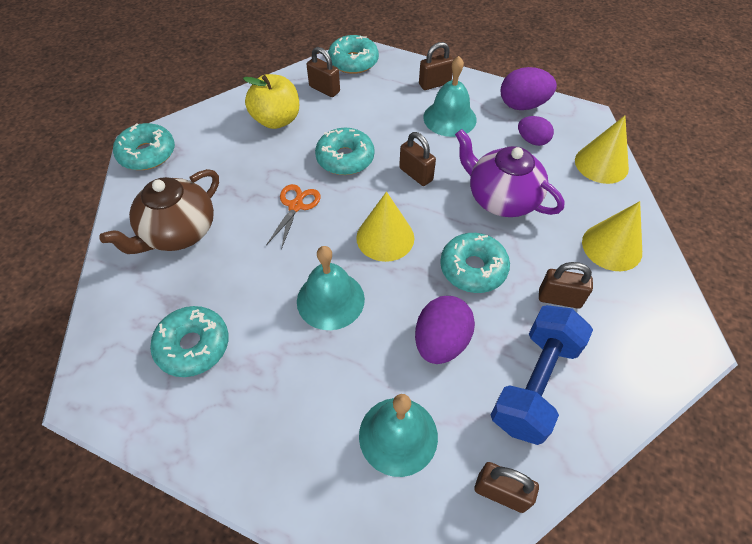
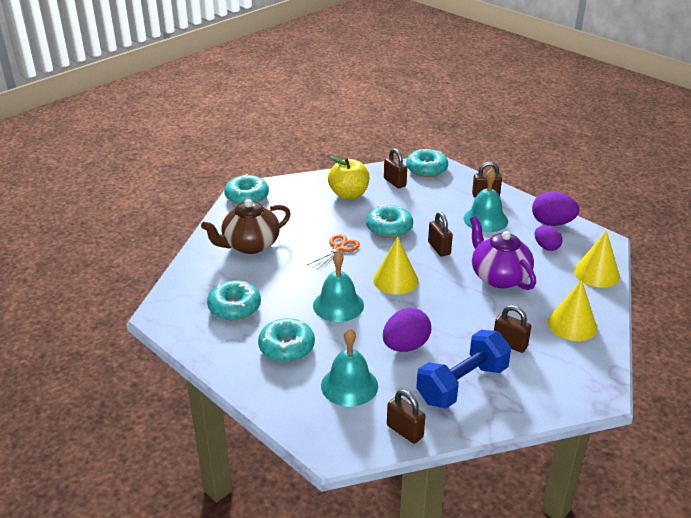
camera: 20 degrees right, 20 degrees down
(473, 268) = (452, 312): turquoise donut -> turquoise donut (286, 347)

